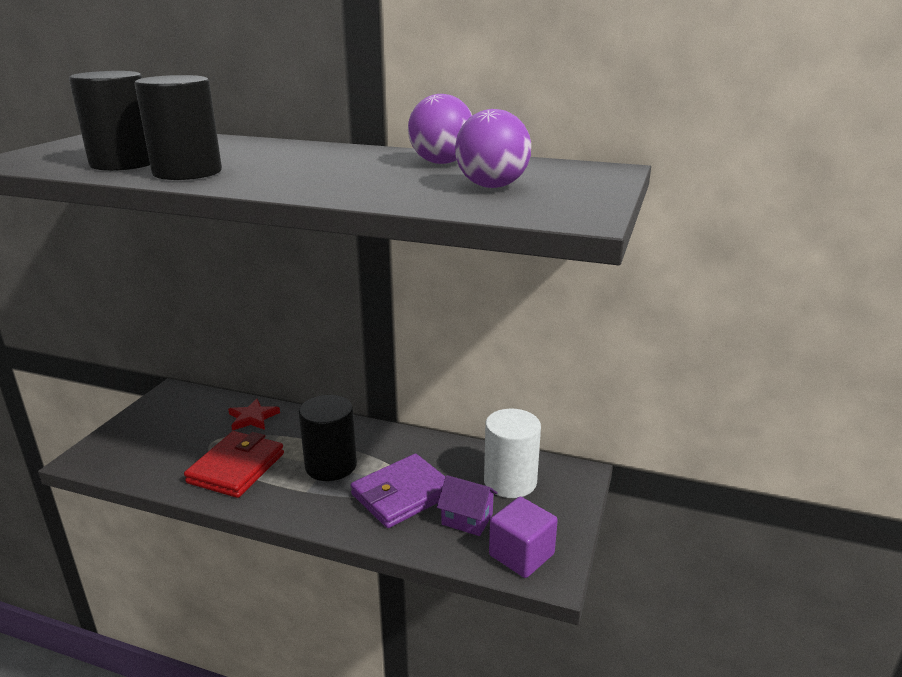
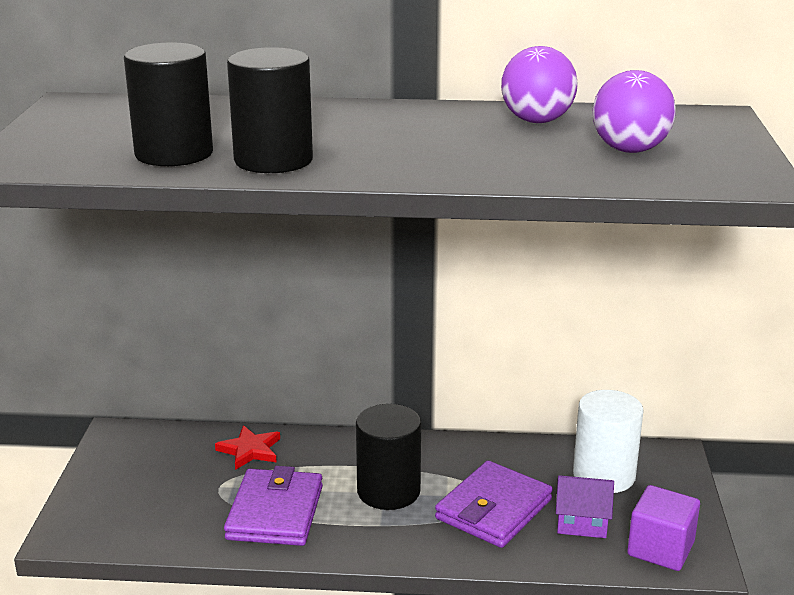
camera: 15 degrees left, 0 degrees up
(236, 468) = (275, 512): red wallet -> purple wallet

